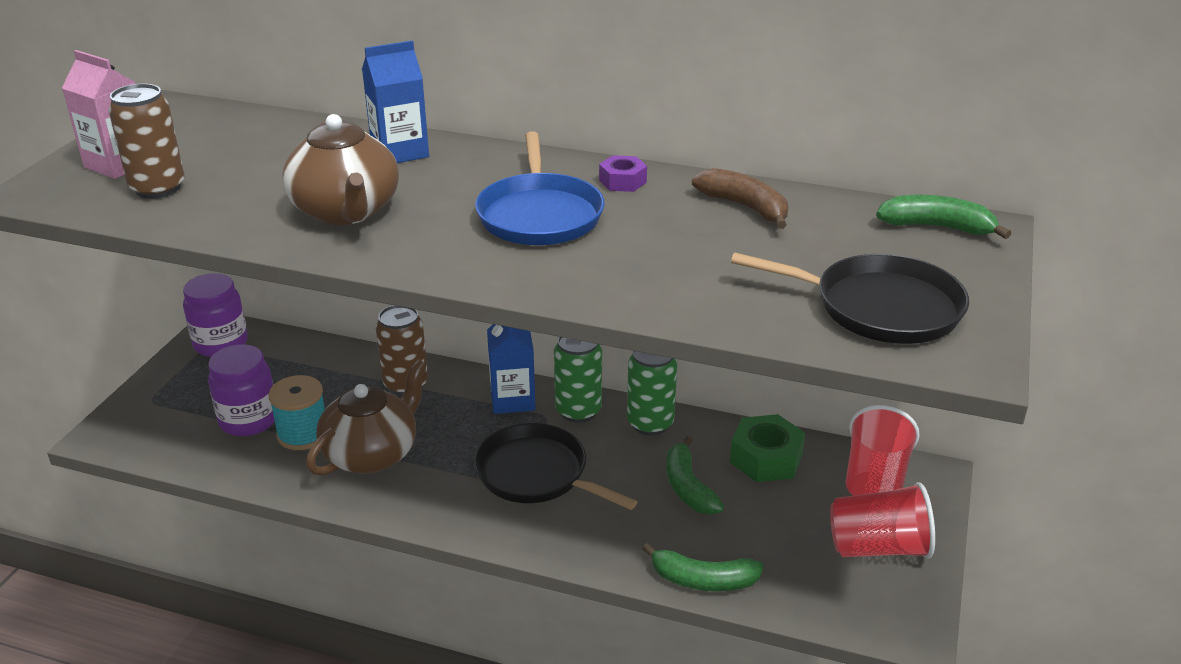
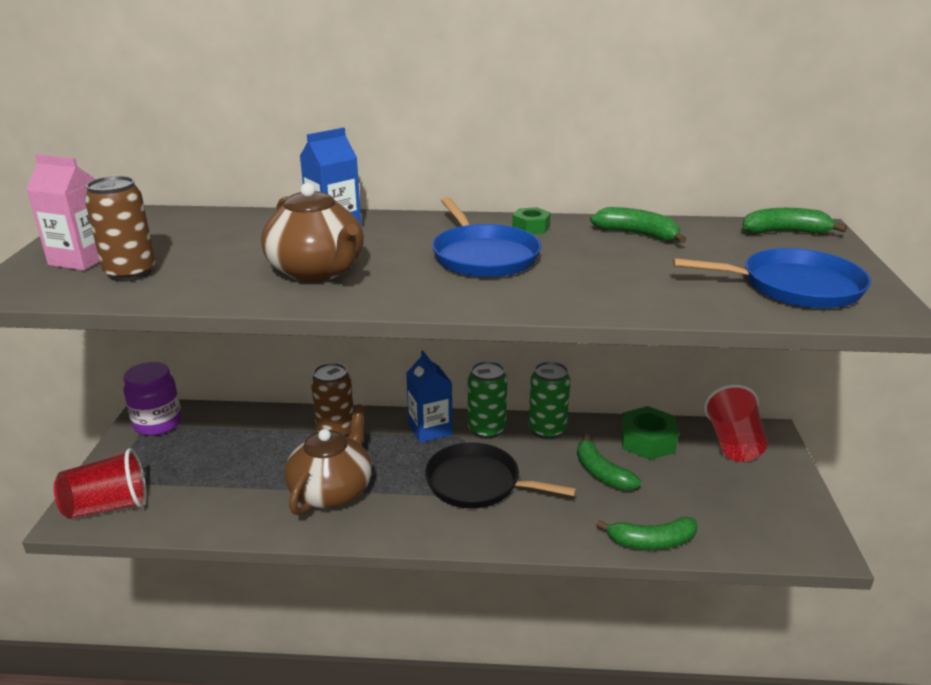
camera: 15 degrees left, 5 degrees down
(249, 420) = (209, 482): purple jar -> none
(303, 434) = (263, 485): turquoise spool -> none
(622, 181) = (531, 228): purple nut -> green nut
(745, 207) = (637, 234): brown banana -> green banana
(878, 547) = (764, 492): red cup -> red cup (108, 507)
(879, 307) = (794, 287): black pan -> blue pan

